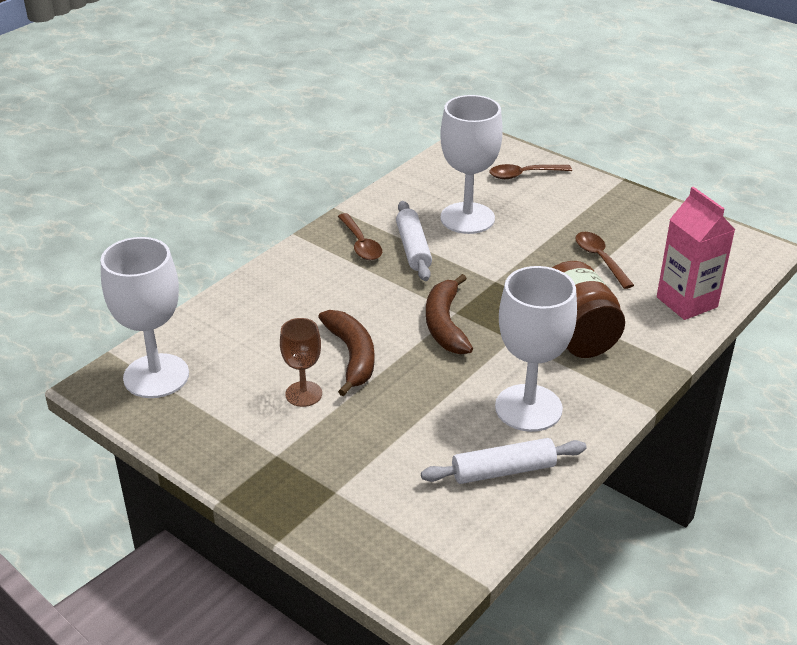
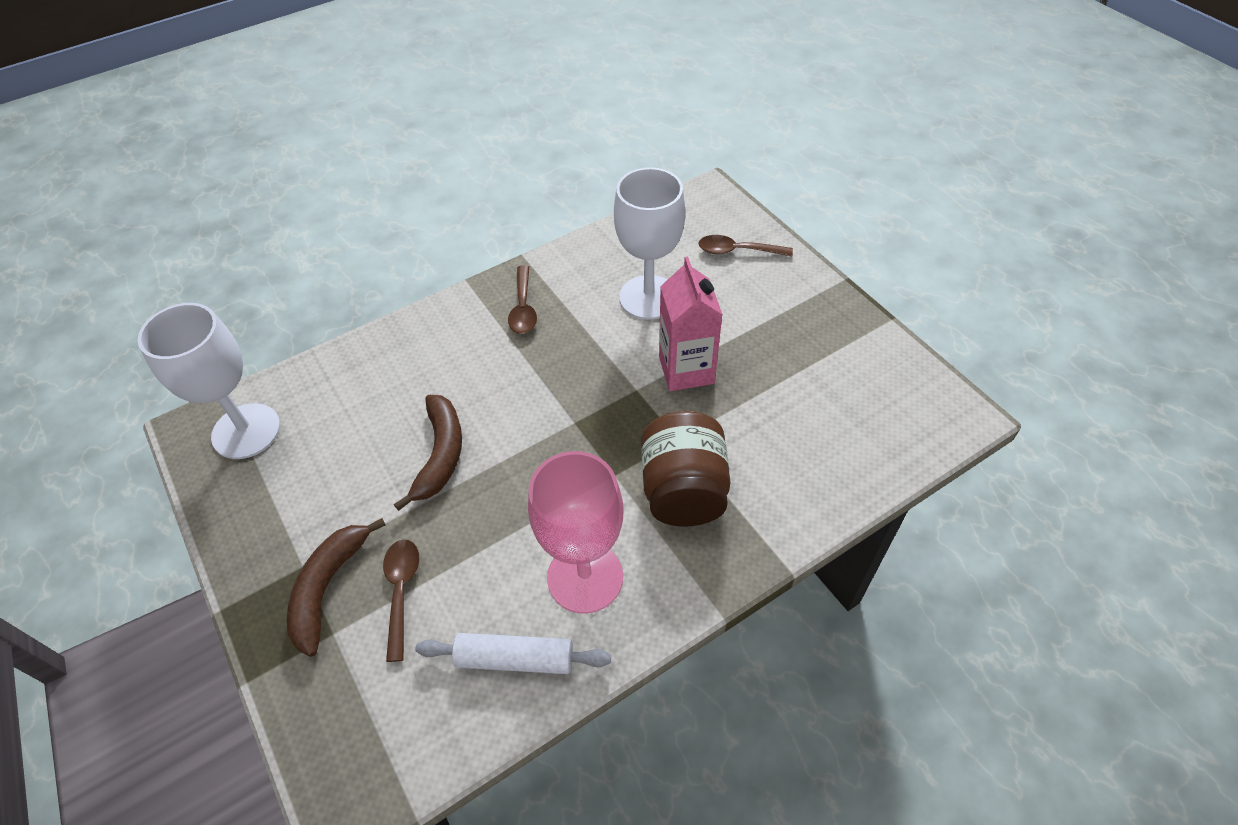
camera: 20 degrees right, 15 degrees up
(303, 394) = (368, 492): brown goblet -> none
(413, 248) = (573, 326): white rolling pin -> none
(445, 324) = (555, 436): brown banana -> brown banana (328, 588)
(528, 408) = (585, 577): white goblet -> pink goblet
(600, 259) = (765, 386): brown spoon -> brown spoon (401, 592)
(686, 302) = (836, 472): pink carton -> pink carton (686, 370)

